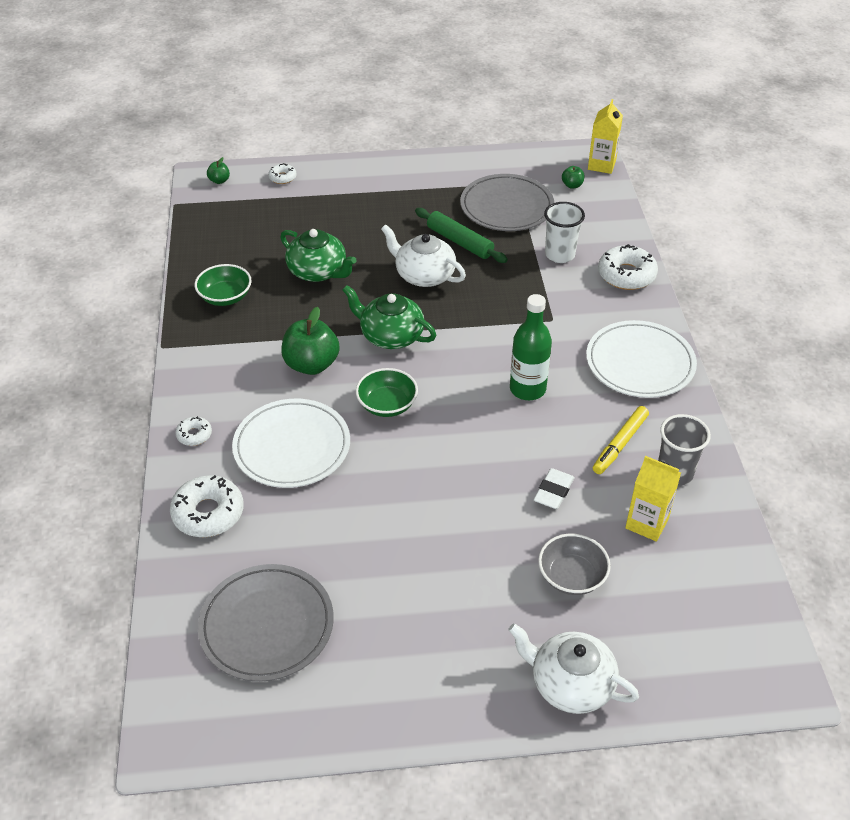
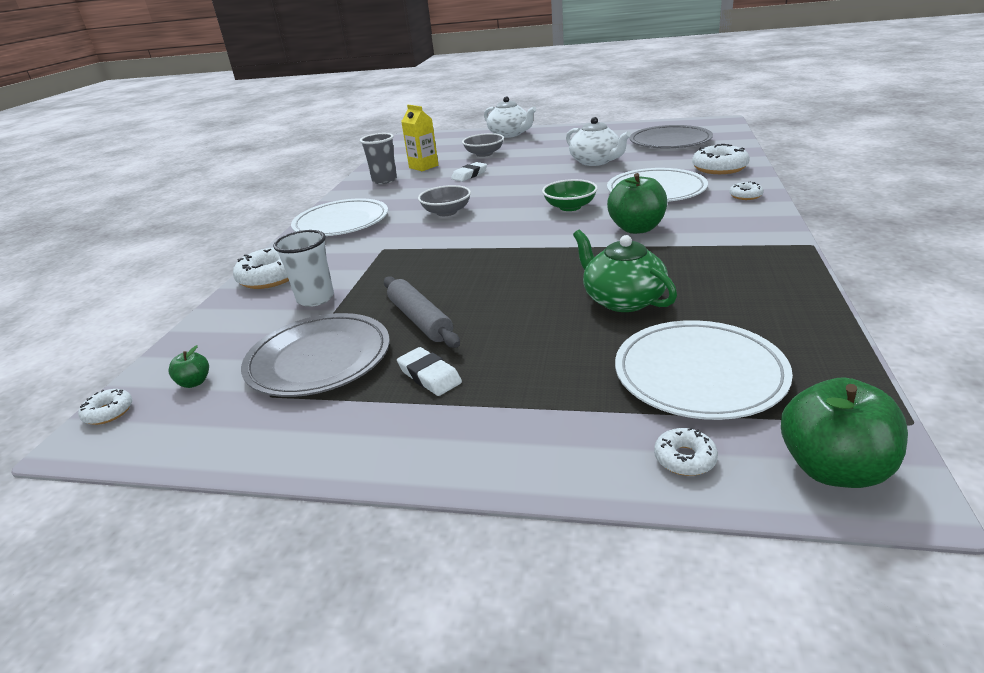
camera: 160 degrees left, 15 degrees down
(219, 181) = (833, 469): green apple -> green apple, size x2.12
(225, 297) = (748, 281): green bowl -> none
(271, 219) = (699, 374): none -> white plate
(391, 336) = (550, 244): green teapot -> none
(424, 275) = (488, 289): white teapot -> white teapot (595, 161)
(427, 203) = (429, 376): none -> white eraser
(459, 242) = (420, 320): green rolling pin -> grey rolling pin
(527, 389) = (446, 212): green bottle -> grey bowl
(601, 165) = (109, 412): yellow carton -> white donut
(620, 444) = (405, 190): yellow marker -> none

